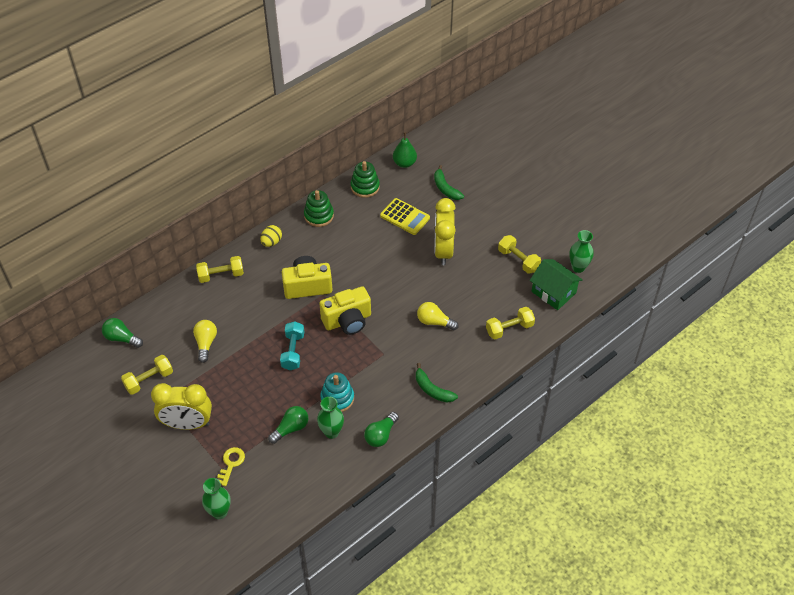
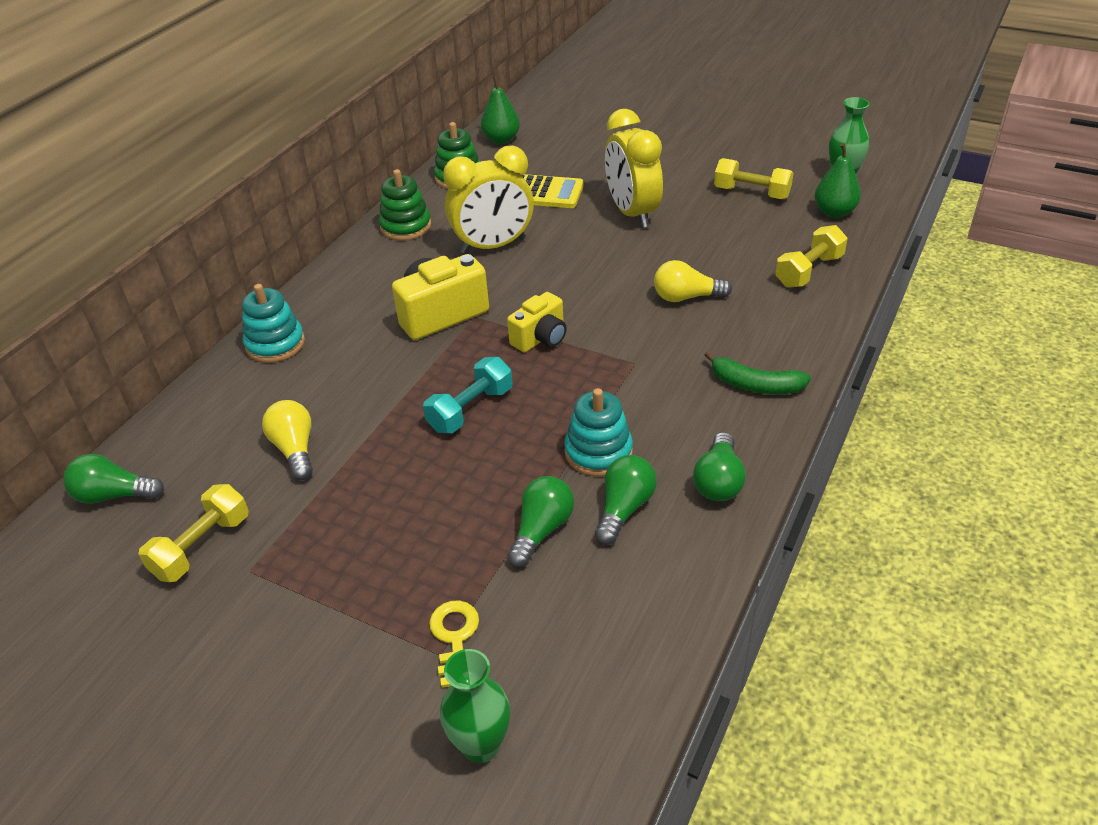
camera: 20 degrees left, 10 degrees down
(187, 424) = (322, 597): yellow clock -> yellow clock (493, 246)
(221, 275) = (275, 344): yellow dumbbell -> turquoise stacking toy
(271, 242) = (344, 277): yellow egg -> none
(293, 351) = (470, 409): turquoise dumbbell -> turquoise dumbbell turned 60 degrees clockwise
(331, 432) = (624, 508): green vase -> green light bulb
(347, 320) = (541, 338): yellow camera -> yellow camera, size x0.64
(445, 188) = (582, 149): green banana -> none
(553, 292) = (834, 212): green house -> green pear

